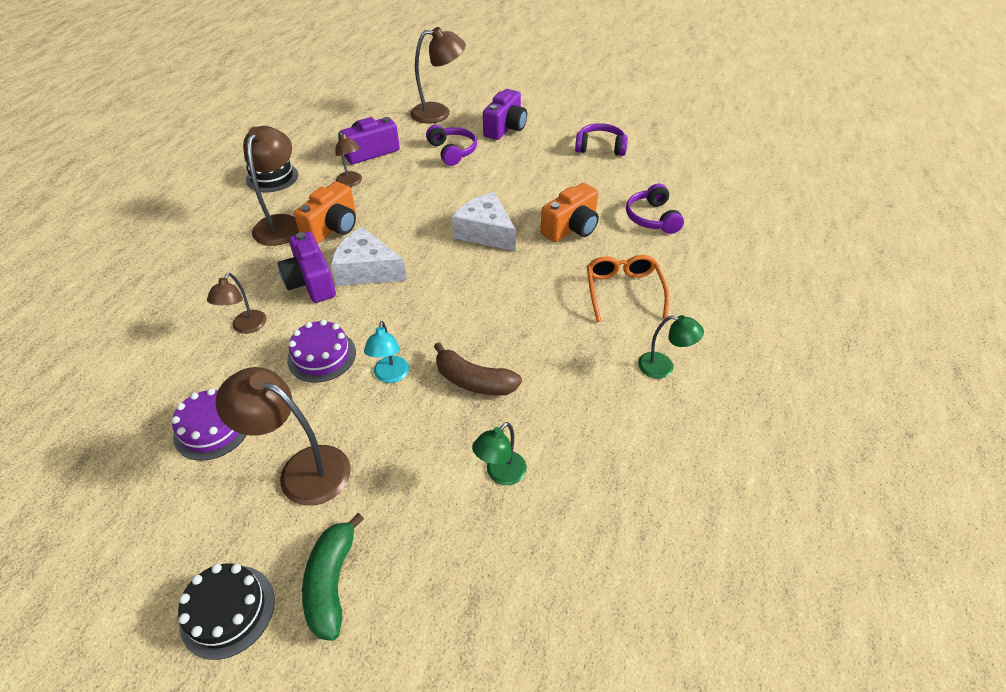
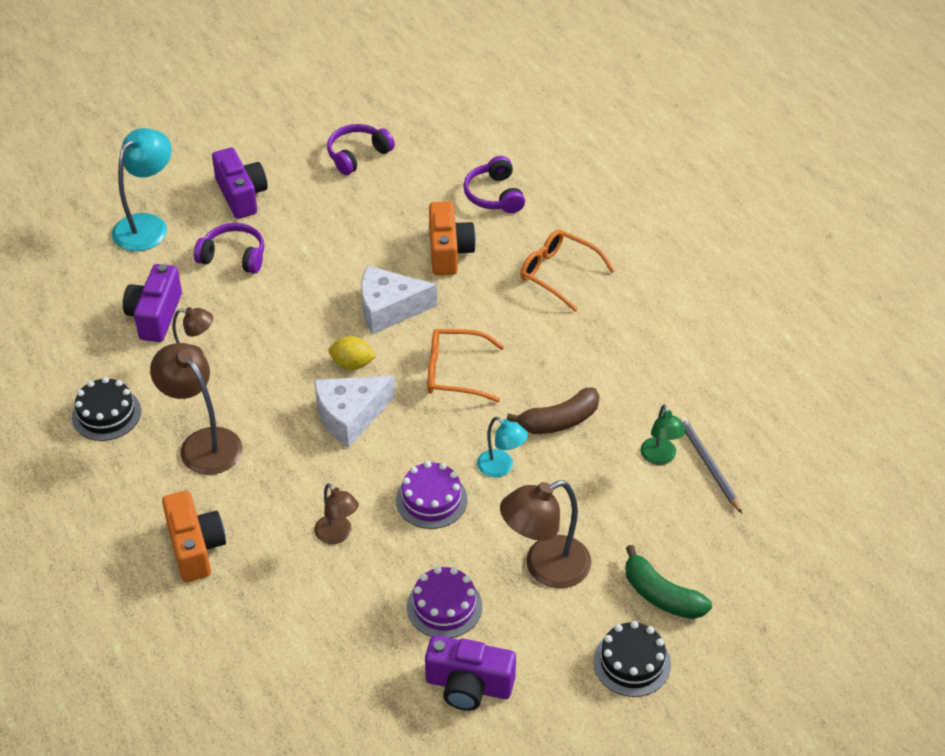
camera: 50 degrees left, 0 degrees up
(311, 282) = (323, 462): purple camera -> purple camera (468, 686)
(333, 228) = (257, 408): orange camera -> orange camera (195, 547)
(416, 245) = (352, 364): none -> yellow lemon
(439, 113) = (147, 225): brown lamp -> turquoise lamp
(462, 296) = (455, 372): none -> orange glasses
(527, 518) = (708, 465): none -> grey pencil
(652, 218) = (494, 195): purple headphones -> purple headphones turned 45 degrees clockwise
(663, 367) = (656, 308): green lamp -> none

